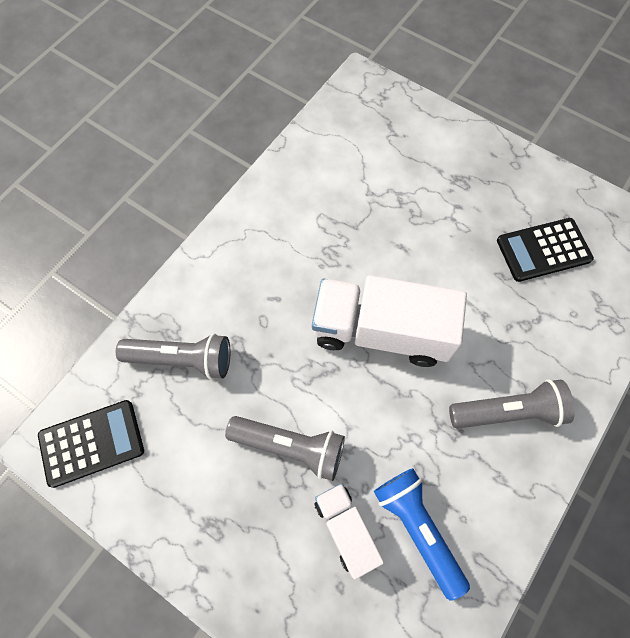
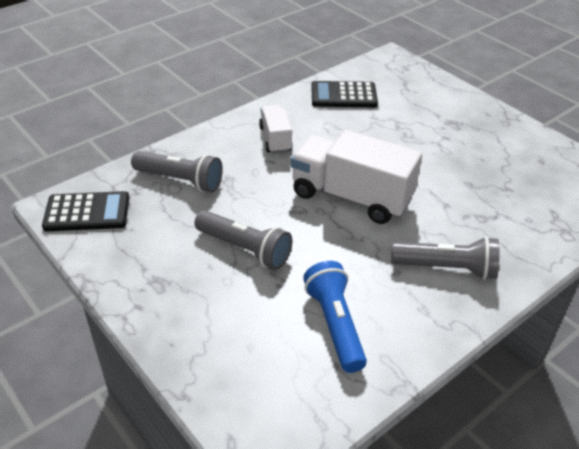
camera: 15 degrees right, 25 degrees down
(346, 530) = (271, 310): white truck -> white truck (275, 139)
(543, 250) = (513, 176): black calculator -> black calculator (343, 95)

